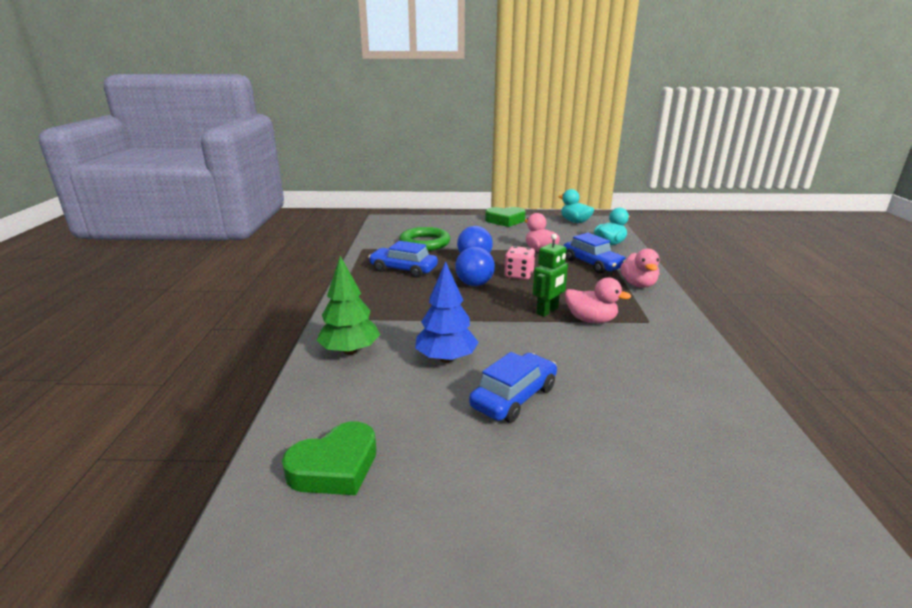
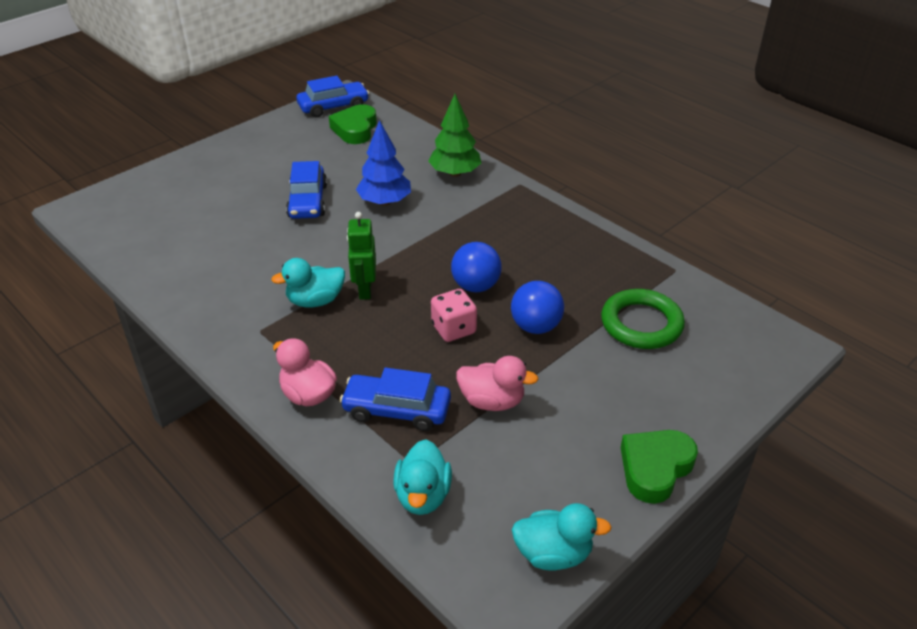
camera: 135 degrees right, 15 degrees up
(403, 269) = (573, 265): blue car -> blue car (333, 107)
(591, 320) = (315, 301): pink duck -> turquoise duck

